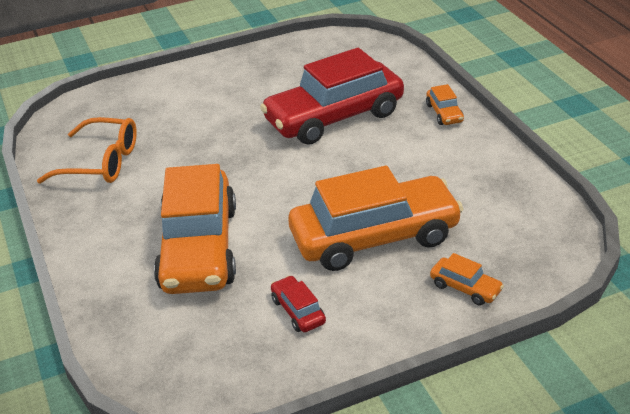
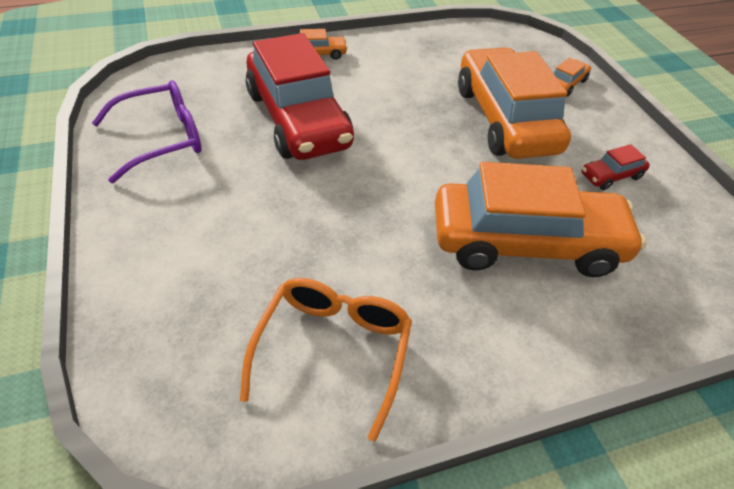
camera: 90 degrees left, 10 degrees up
(291, 64) = (162, 139): none -> purple glasses

